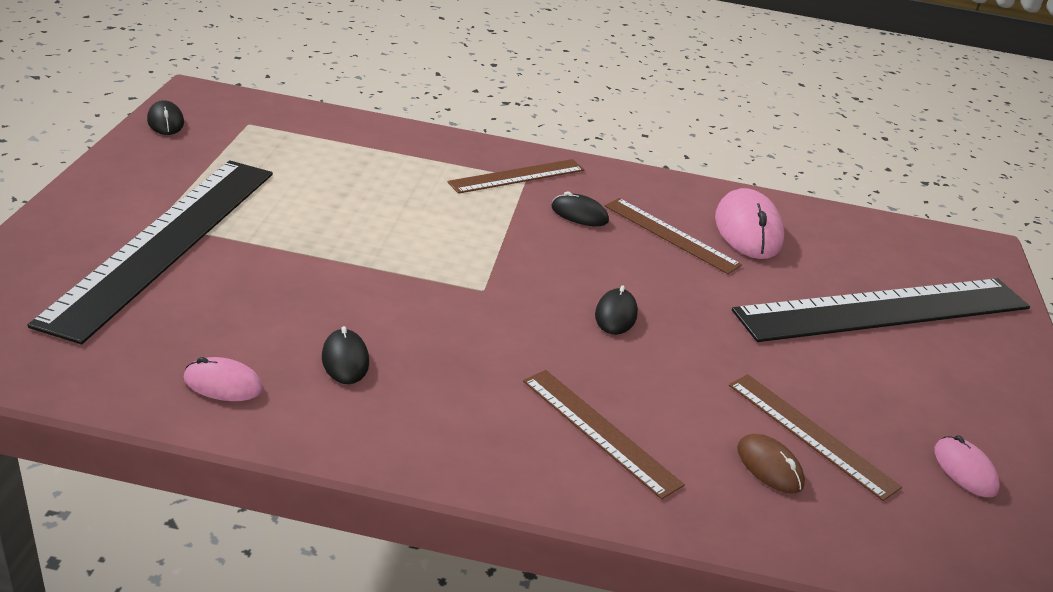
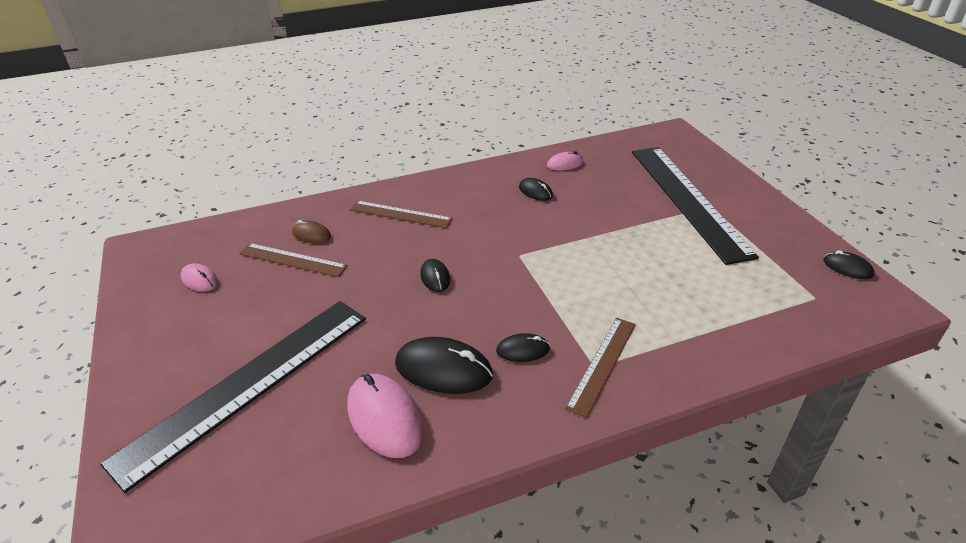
camera: 155 degrees right, 5 degrees up
(670, 235) = (443, 369): brown ruler -> black mouse

